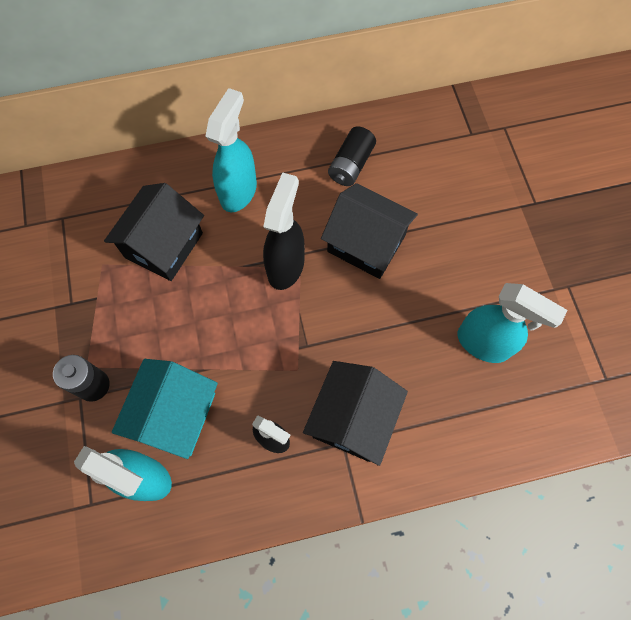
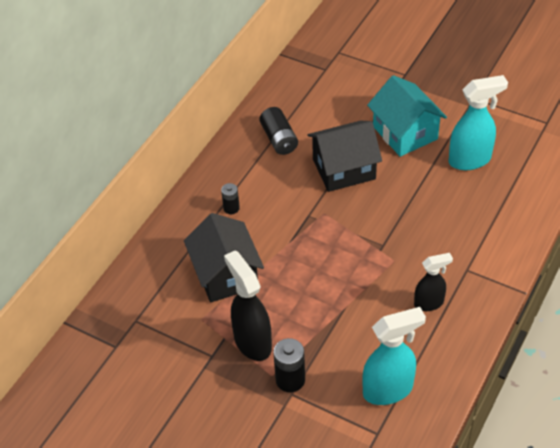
camera: 45 degrees left, 20 degrees down
(175, 414) = (359, 345): turquoise house -> turquoise house (405, 133)
(239, 191) = (231, 208): turquoise spray bottle -> black battery
(286, 266) = (315, 219): black spray bottle -> black spray bottle (252, 342)
(353, 418) = (455, 254): black house -> none

